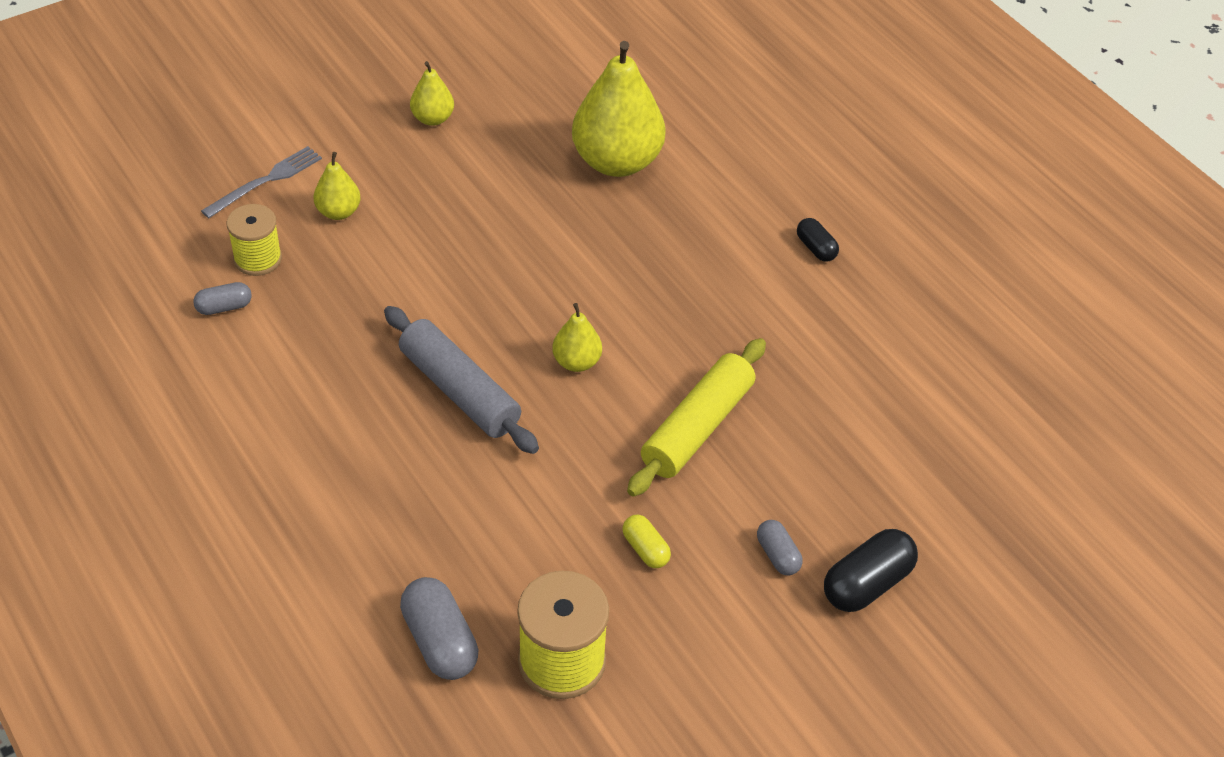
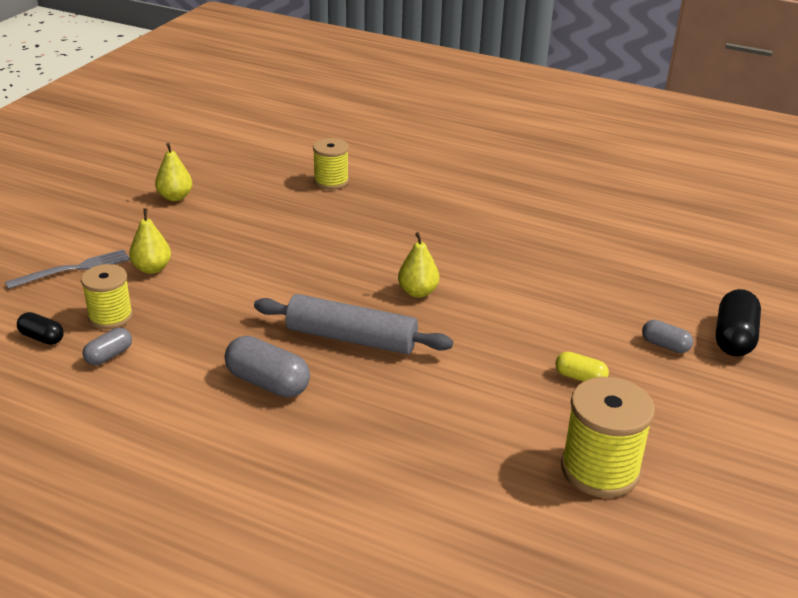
camera: 30 degrees left, 15 degrees down
(266, 181) = (73, 269): grey fork -> grey fork turned 45 degrees clockwise
(440, 641) = (500, 499): grey capsule -> grey capsule (268, 383)
(616, 162) = (331, 181): yellow pear -> yellow spool
(697, 427) = (536, 297): yellow rolling pin -> none
(816, 248) = (504, 184): black capsule -> black capsule (42, 338)

